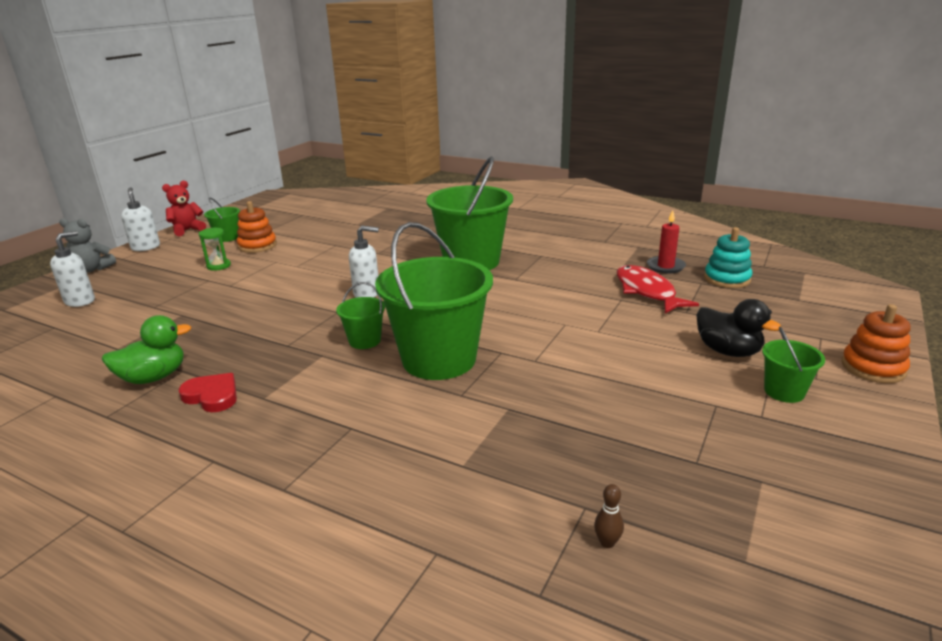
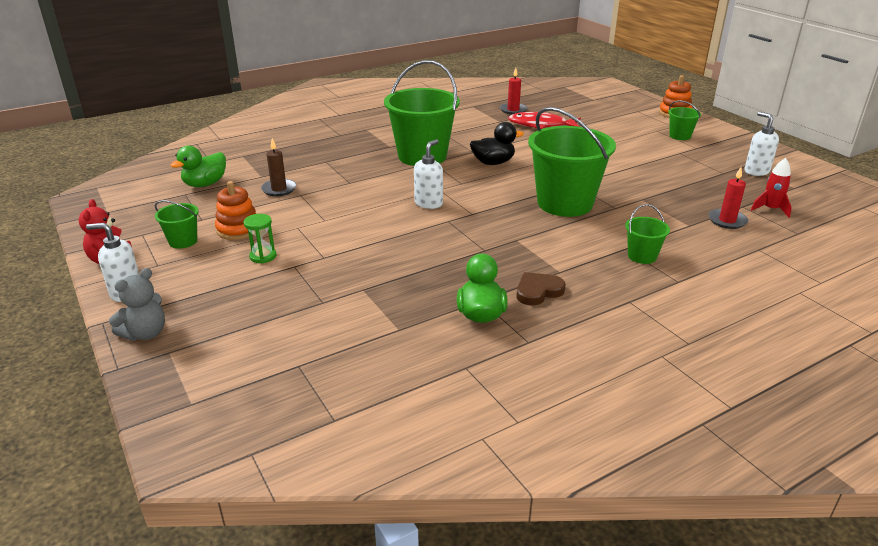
camera: 60 degrees left, 5 degrees up
(80, 301) = (243, 346): white soap dispenser -> white soap dispenser (756, 171)
(212, 396) = (538, 291): red heart -> brown heart
(324, 214) = (205, 184): none -> green duck
(338, 236) = (279, 189): none -> brown candle
(364, 341) = (511, 220): green bucket -> green bucket (642, 256)
(512, 499) = (727, 221): none -> red candle
(607, 542) = (770, 209): brown bowling pin -> red rocket
(727, 279) = (550, 103): turquoise stacking toy -> none
(728, 351) = (631, 132): black duck -> black duck (493, 163)

